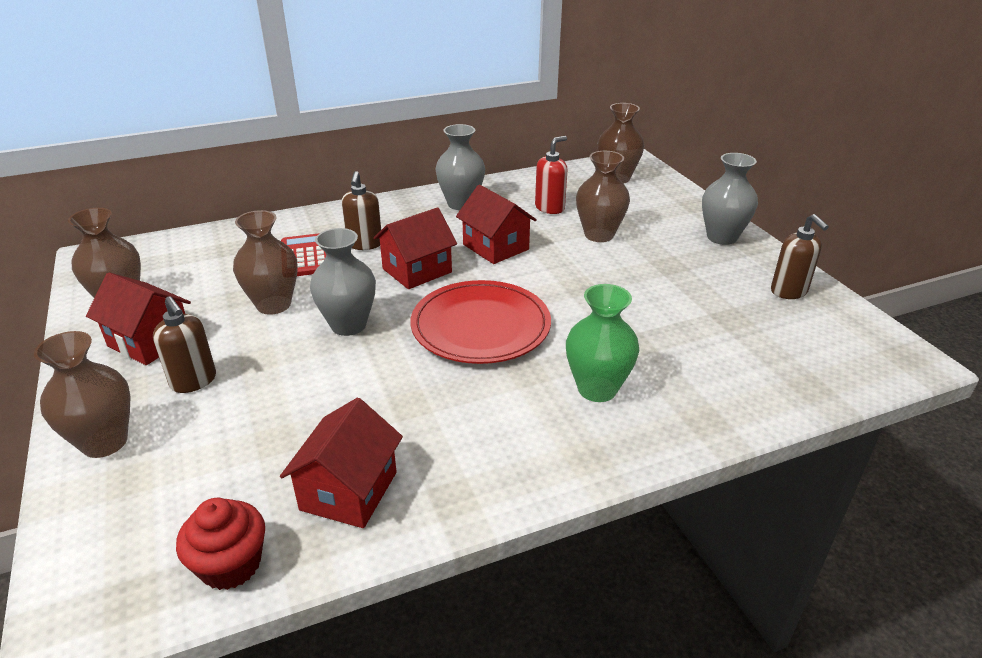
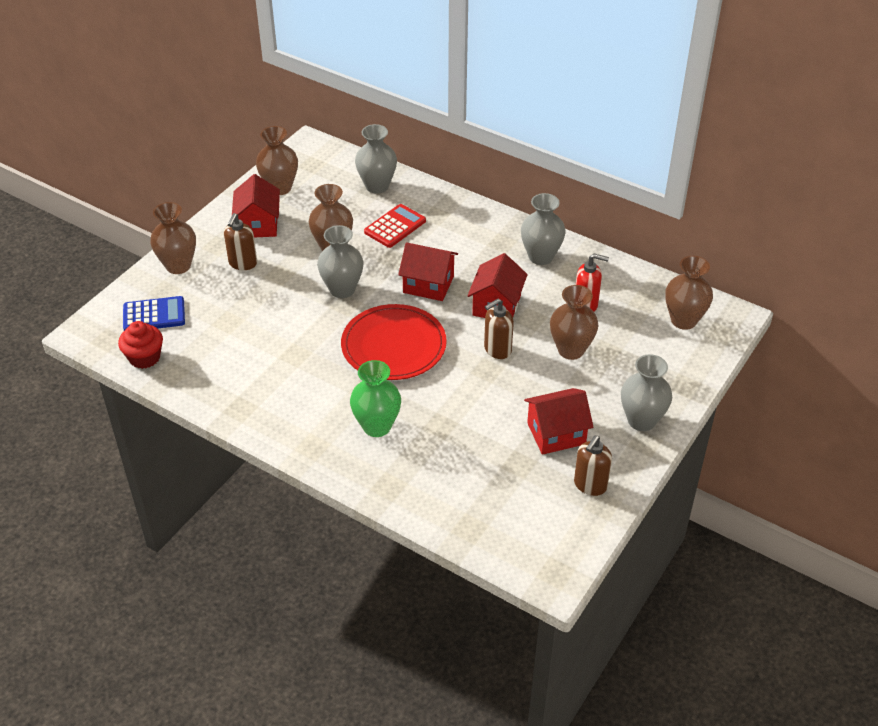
camera: 55 degrees right, 10 degrees up
(159, 512) = (154, 315): none -> blue calculator
(231, 243) = (377, 186): none -> grey vase
(349, 491) = (215, 369): red house -> red house (556, 433)
(364, 244) = (435, 243): brown soap dispenser -> brown soap dispenser (497, 350)

